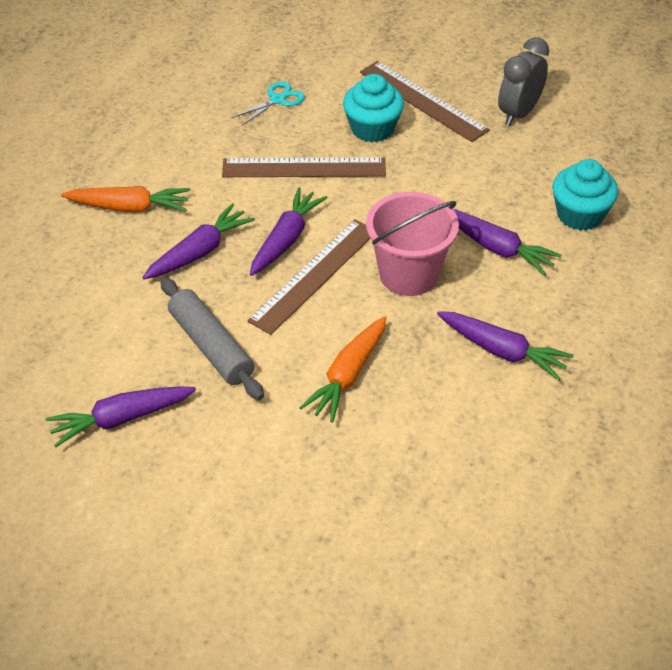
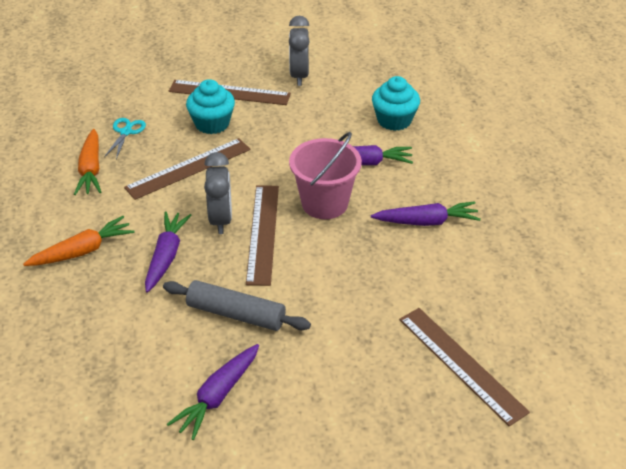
camera: 35 degrees left, 5 degrees down
(286, 239) = (221, 220): purple carrot -> grey clock
(348, 375) = (347, 285): orange carrot -> orange carrot (91, 169)
(386, 527) = (461, 364): none -> brown ruler

